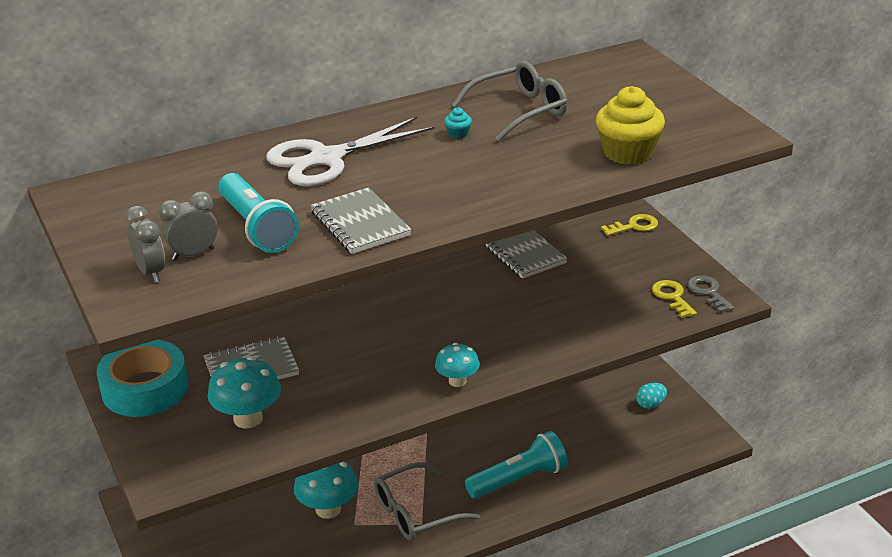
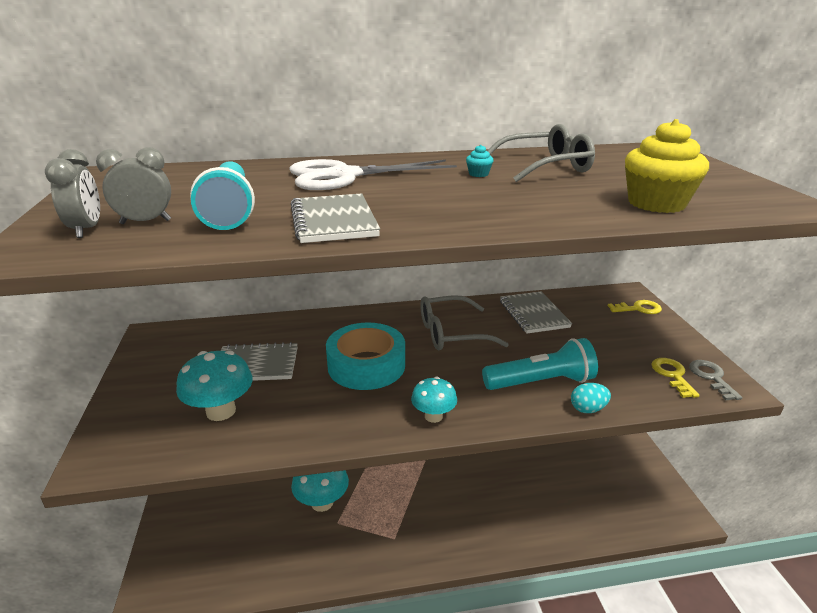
camera: 15 degrees right, 5 degrees down
(145, 389) = (159, 365): turquoise tape -> turquoise tape (366, 365)
(415, 512) = (393, 525): grey glasses -> grey glasses (451, 333)
(519, 479) = (494, 514): turquoise flashlight -> turquoise flashlight (541, 382)
(650, 404) = (628, 469): turquoise egg -> turquoise egg (588, 409)

